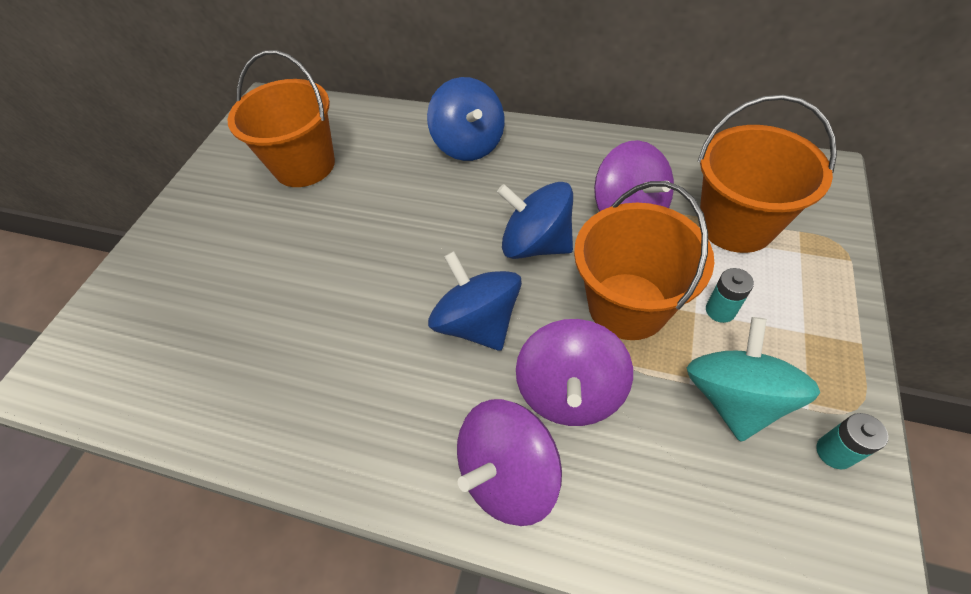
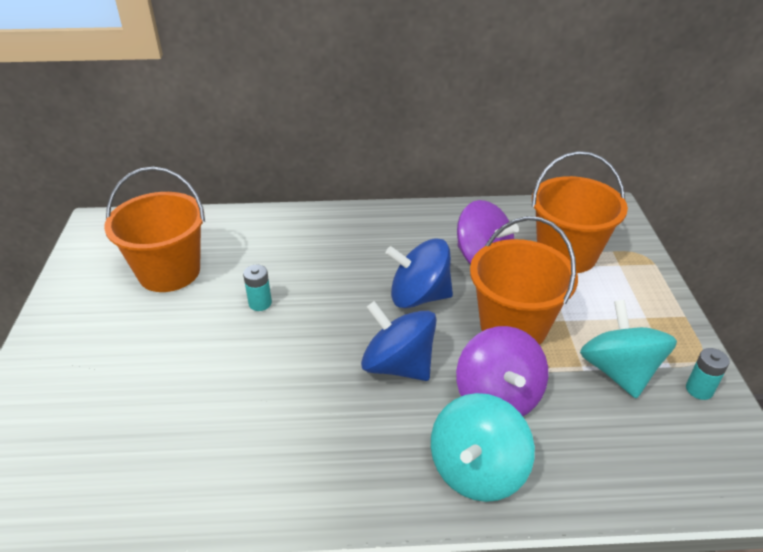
camera: 25 degrees left, 15 degrees down
(469, 144) = (324, 230): blue spinning top -> none
(508, 475) = (477, 470): purple spinning top -> turquoise spinning top
(720, 310) = (582, 315): turquoise battery -> turquoise battery (260, 303)

